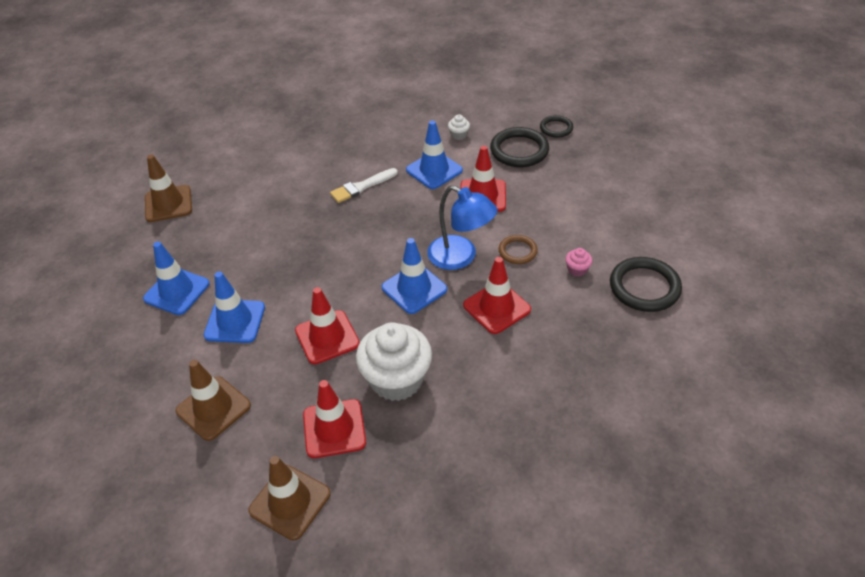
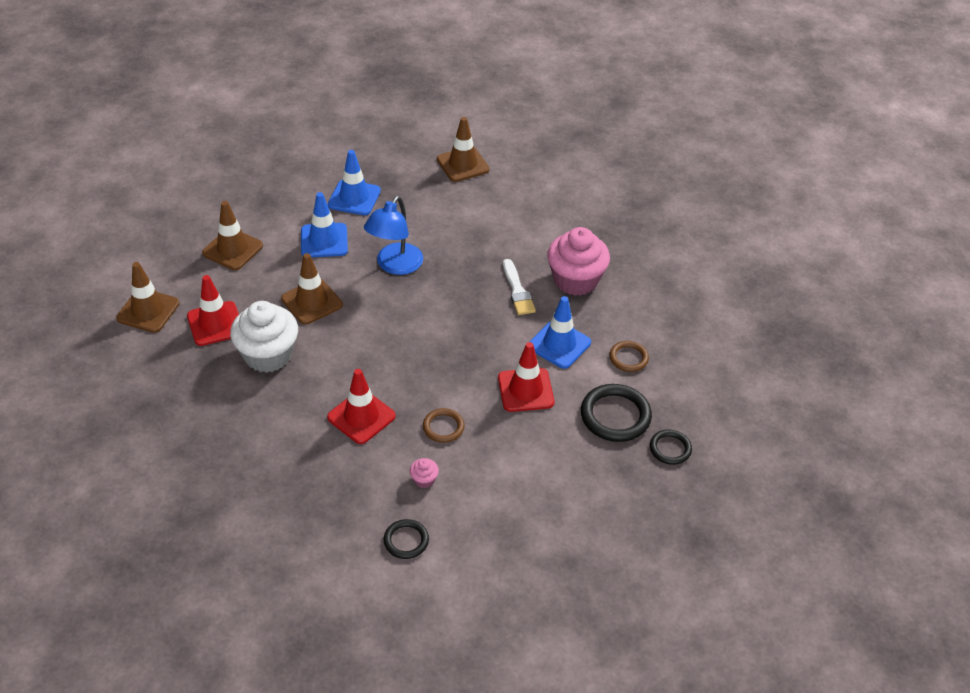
camera: 75 degrees right, 0 degrees up
(327, 337) = (312, 302): red traffic cone -> brown traffic cone
(360, 151) = (575, 280): none -> pink cupcake
(361, 187) = (517, 291): white brush -> white brush turned 150 degrees counterclockwise
(414, 288) = (378, 352): blue traffic cone -> none
(459, 135) = (628, 358): white cupcake -> brown ring
(460, 257) = (427, 382): blue lamp -> blue lamp (395, 266)
(644, 287) = (406, 541): black ring -> black ring, size x0.58

